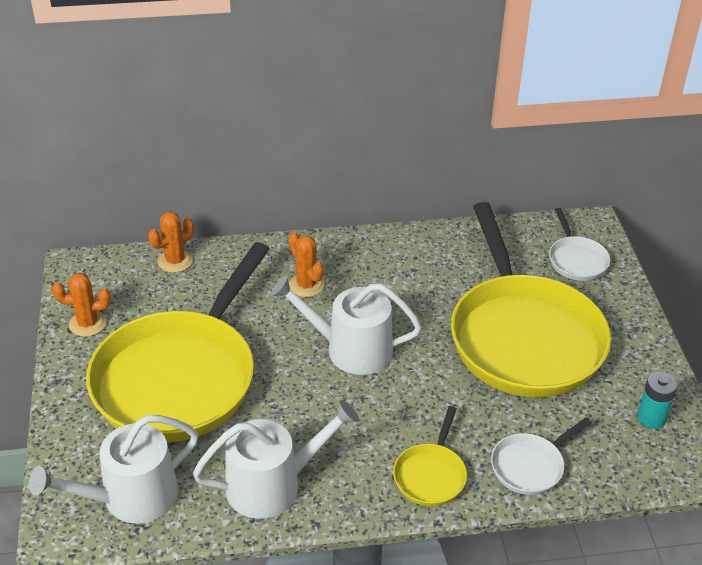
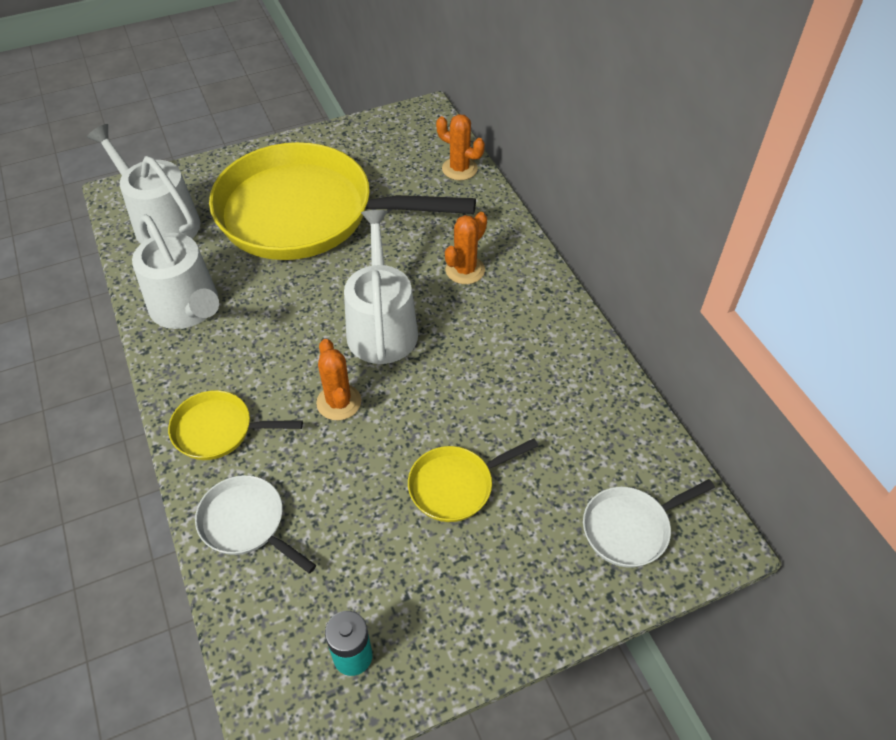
camera: 75 degrees right, 10 degrees up
(88, 323) = (355, 140): orange cactus -> orange cactus (339, 402)
(523, 336) = (456, 485): yellow pan -> yellow pan, size x0.42

